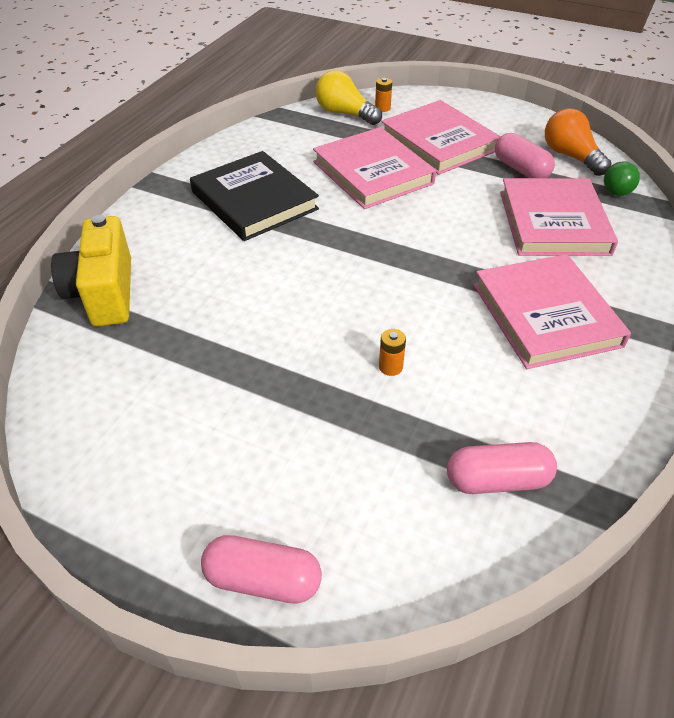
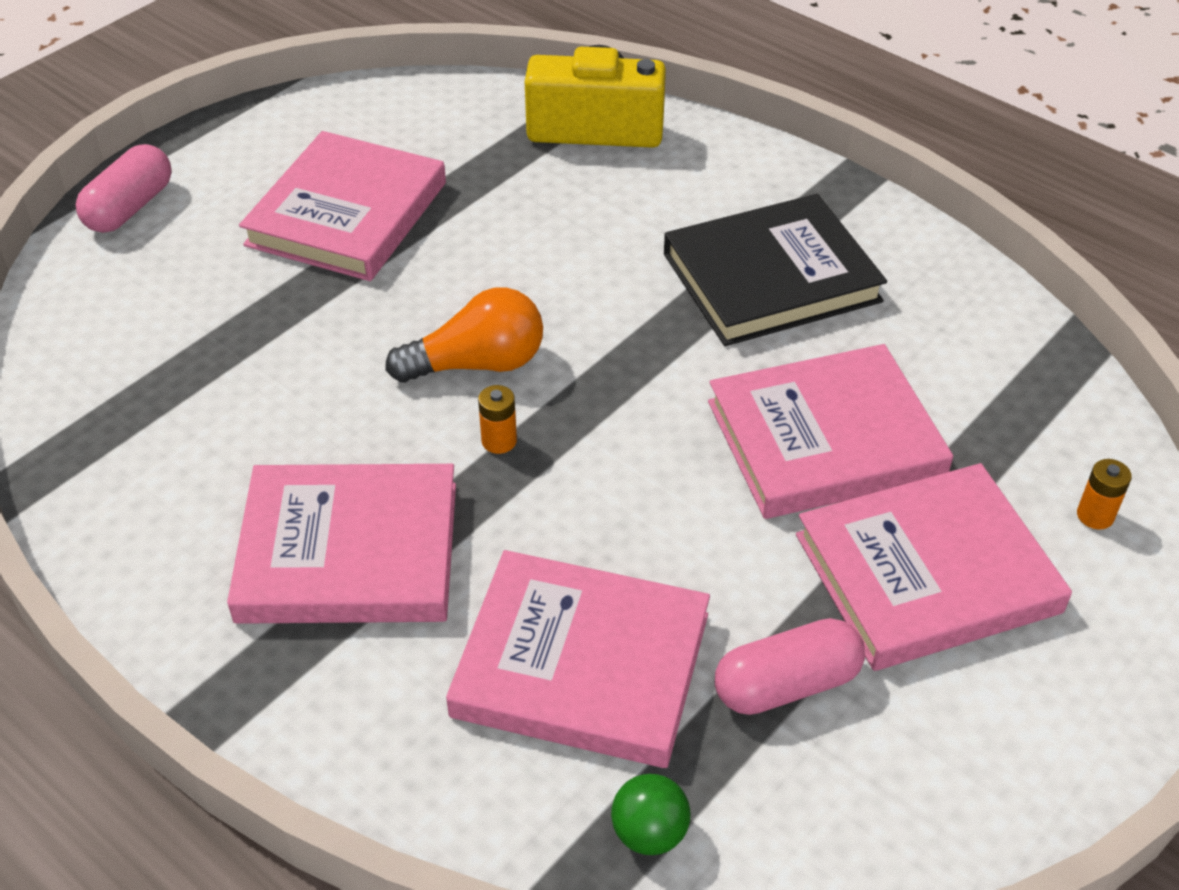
camera: 105 degrees right, 0 degrees up
(237, 407) = (347, 214): none -> pink book
(345, 114) = (1072, 447): yellow light bulb -> none
(390, 367) = (338, 351): orange battery -> orange battery (499, 441)
(497, 480) = (117, 399): pink capsule -> none
(570, 156) = (821, 809): orange light bulb -> orange light bulb (477, 364)

